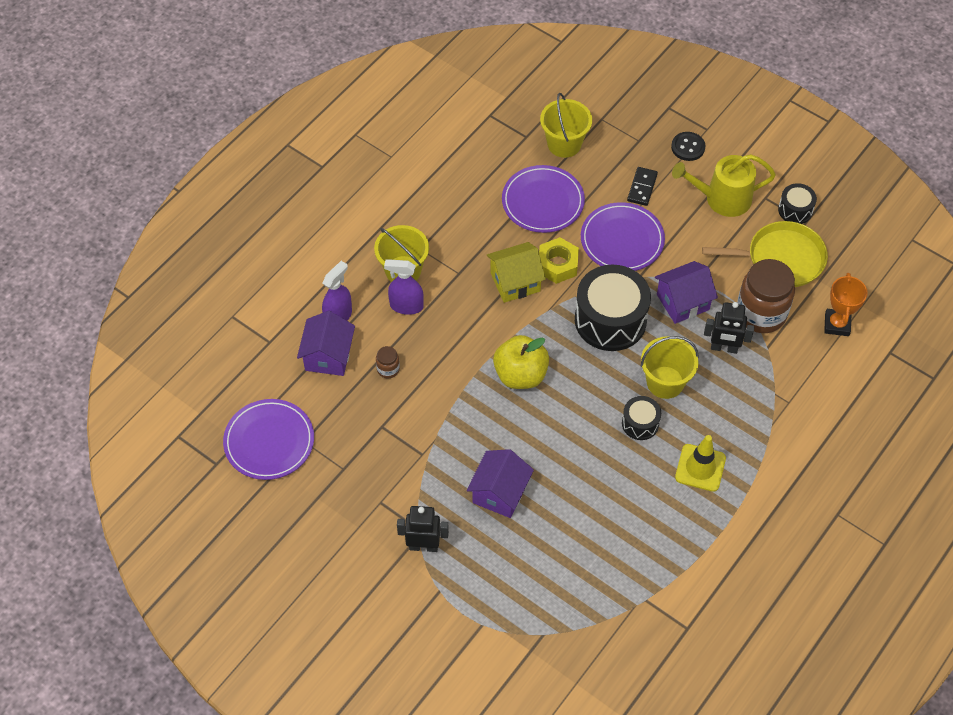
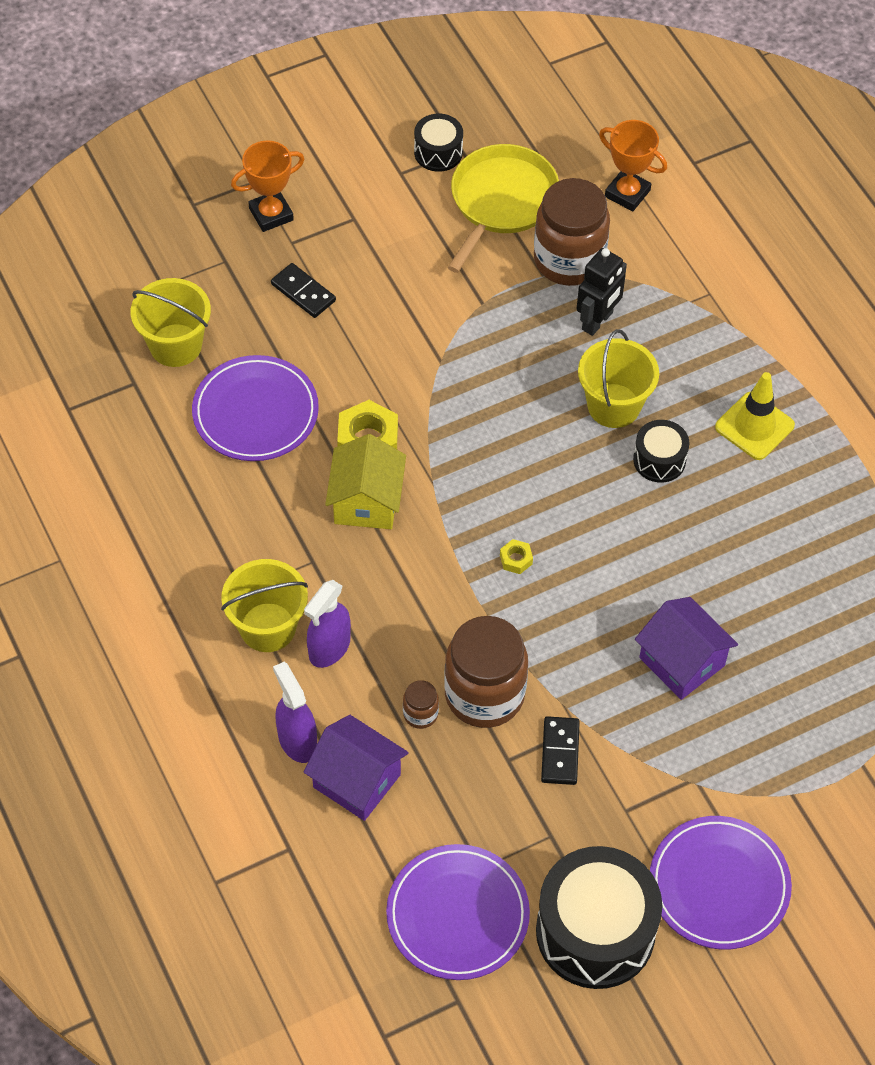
camera: 65 degrees left, 0 degrees up
(401, 451) = (560, 752): none -> black domino
(418, 396) = (484, 694): none -> brown jar
(423, 546) = (717, 785): black robot -> none
(520, 375) = (516, 559): yellow apple -> yellow nut
(610, 320) = (488, 421): black drum -> black drum (595, 931)
(622, 240) = (372, 352): purple plate -> purple plate (719, 885)
(683, 302) = (506, 331): purple house -> none
(688, 147) = (271, 214): black button -> orange trophy
(722, 199) = (375, 216): yellow watering can -> none

